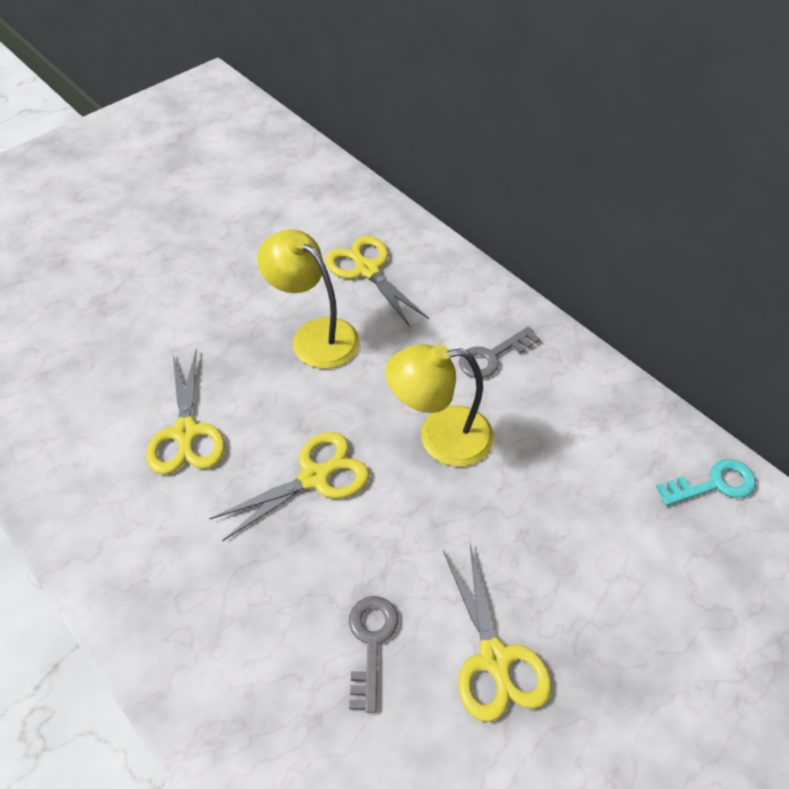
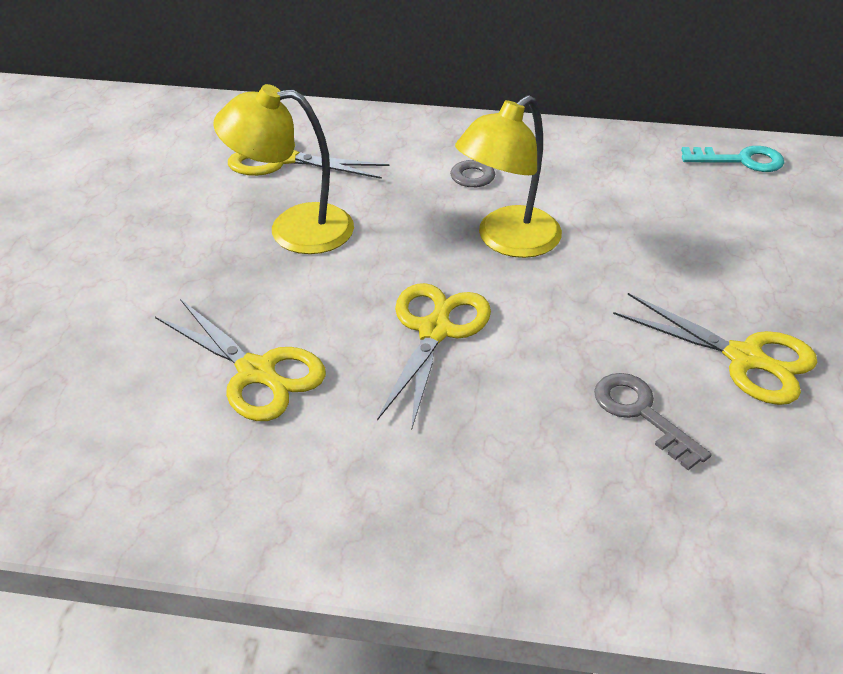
camera: 40 degrees left, 10 degrees down
(714, 484) = (740, 160): turquoise key -> turquoise key turned 60 degrees clockwise

